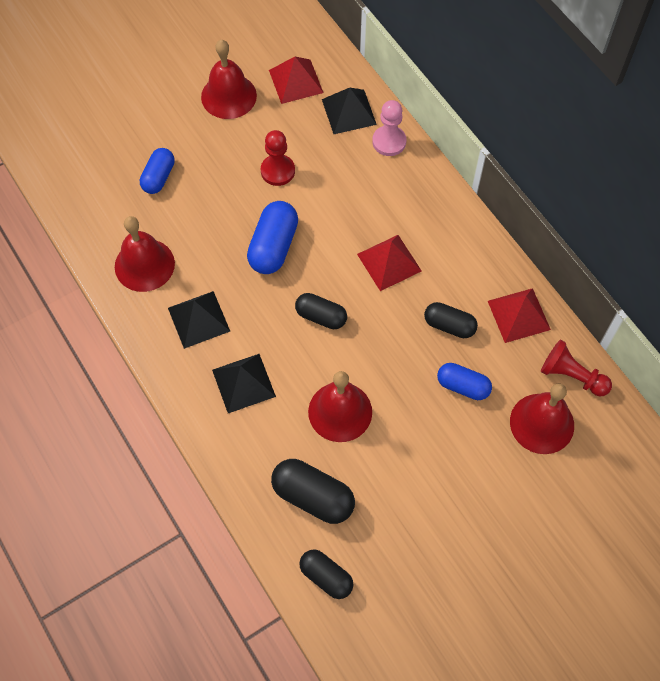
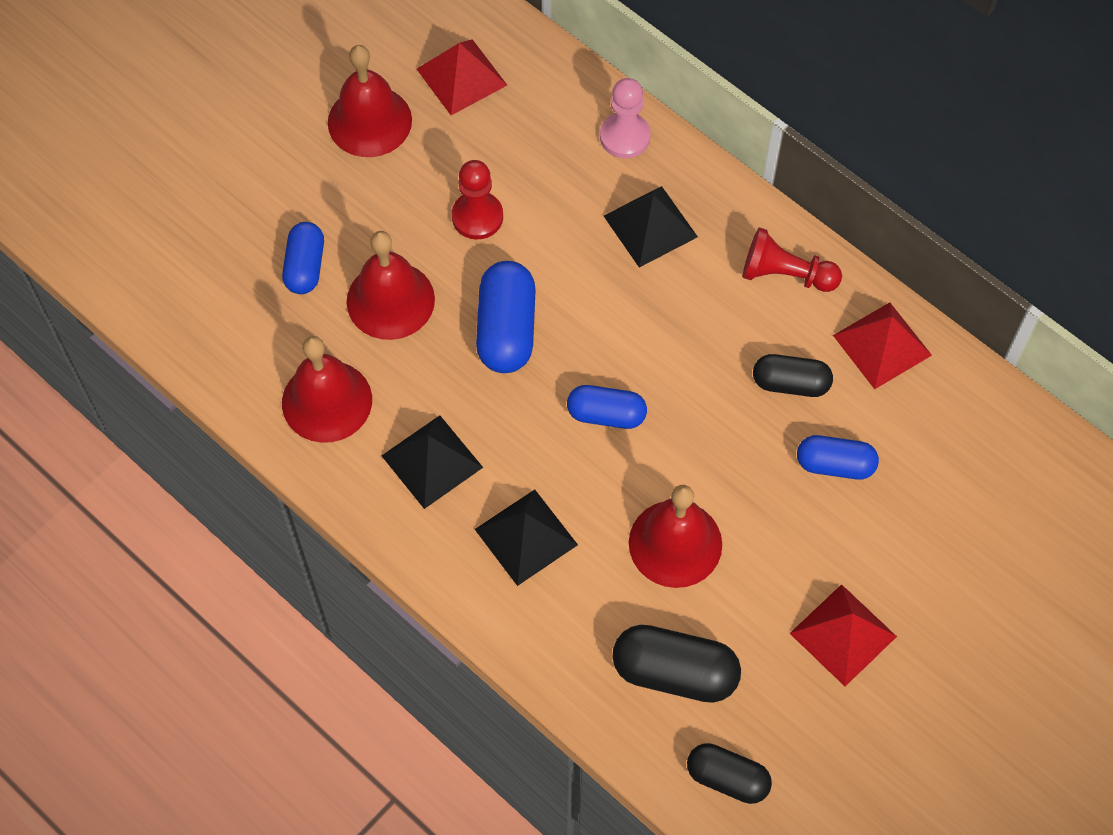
camera: 15 degrees left, 0 degrees up
(321, 316) = (606, 414): black capsule -> blue capsule
(348, 111) = (553, 105): black pyramid -> black pyramid (650, 226)
(389, 262) = (679, 313): red pyramid -> red pyramid (843, 635)
(542, 423) = (958, 489): red bell -> red bell (390, 300)
(571, 376) = (979, 413): red pawn -> red pawn (785, 274)

